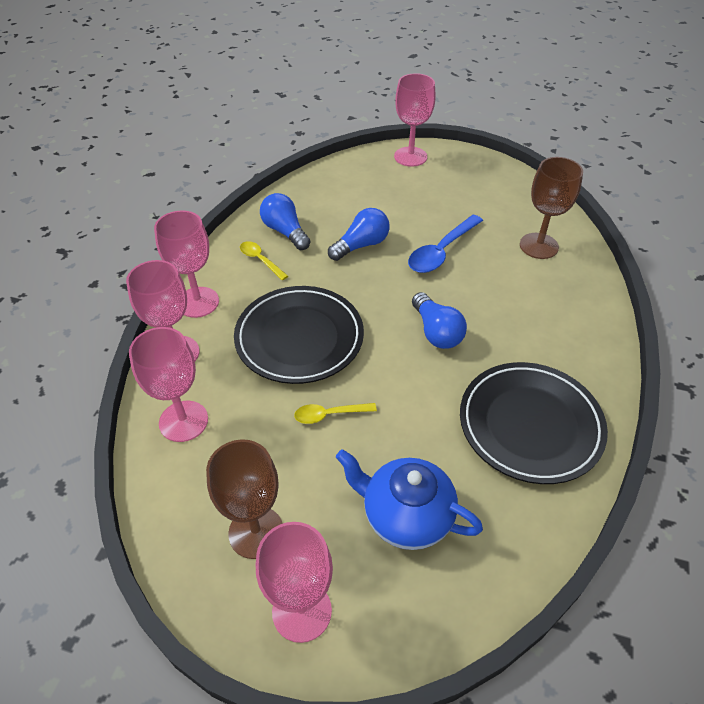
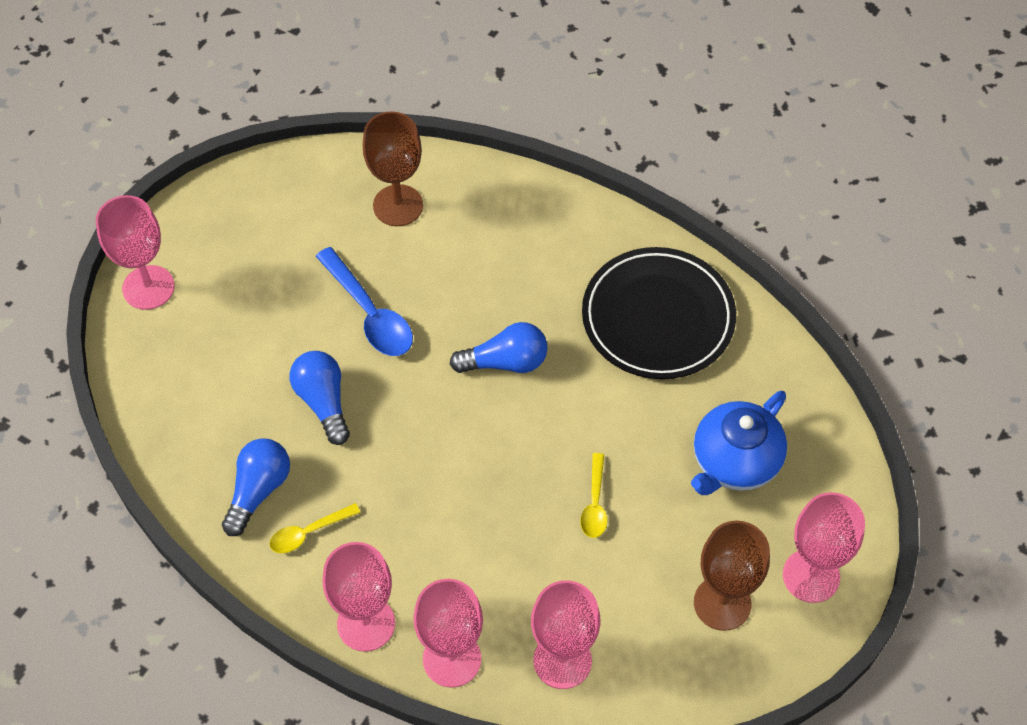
camera: 75 degrees left, 10 degrees up
(285, 231) = (258, 490): blue light bulb -> blue light bulb turned 135 degrees clockwise
(299, 338) = (469, 511): black plate -> none

